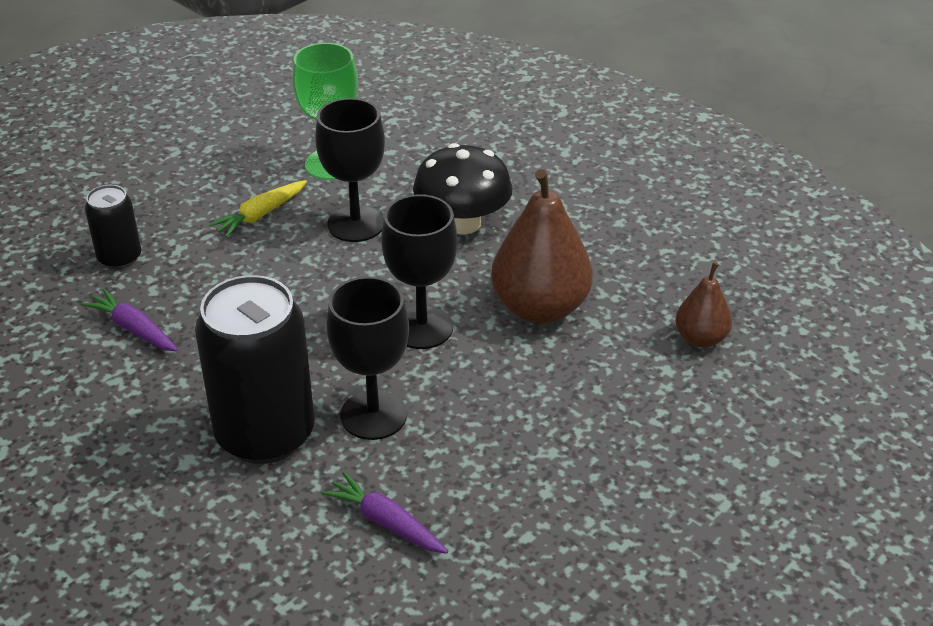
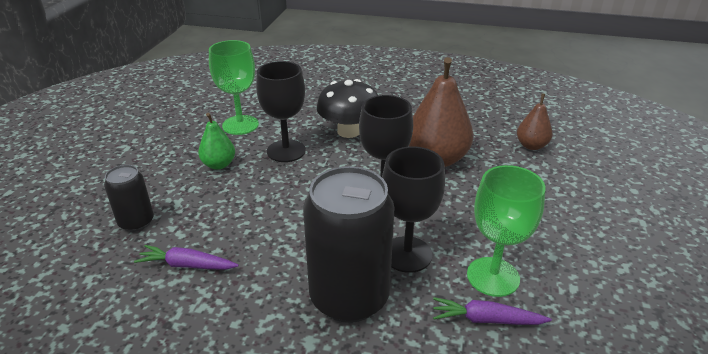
camera: 30 degrees left, 5 degrees down
(260, 215) = (219, 165): yellow carrot -> green pear
(445, 482) = (493, 276): none -> green goblet

